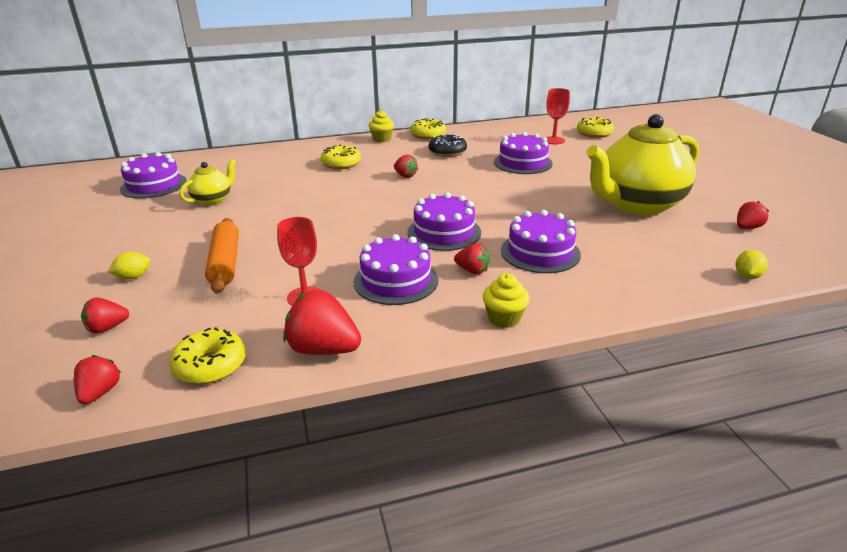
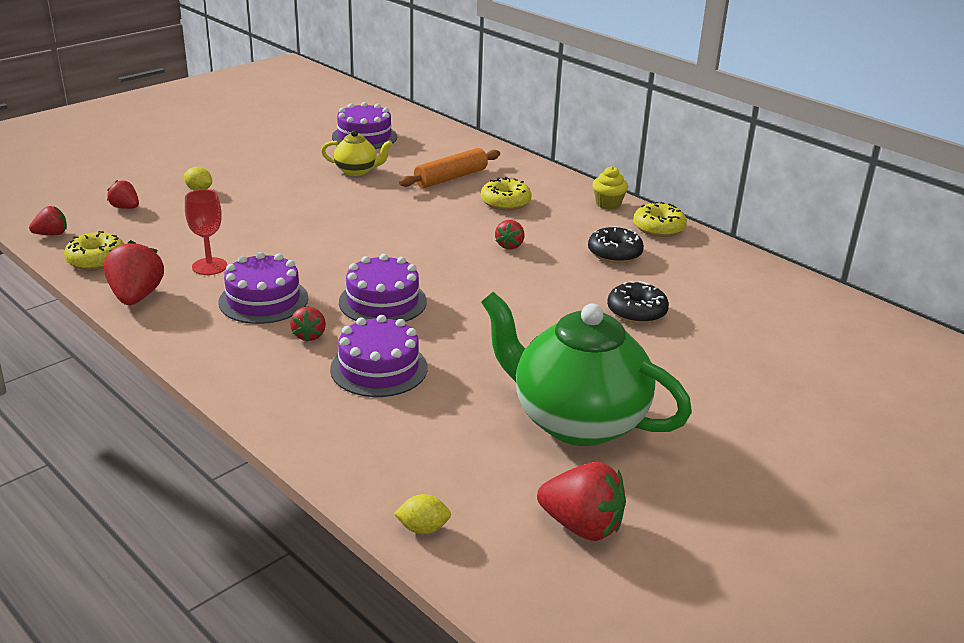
camera: 60 degrees right, 0 degrees up
(225, 263) = (244, 216): orange rolling pin -> orange rolling pin (451, 178)
(504, 318) = (227, 371): yellow cupcake -> none
(522, 163) = (636, 312): purple cake -> black donut
(553, 140) = (755, 321): red goblet -> none
(594, 133) = (834, 351): yellow donut -> none
(637, 205) = (576, 421): yellow teapot -> green teapot
(747, 228) = (582, 526): red strawberry -> red strawberry, size x1.73

